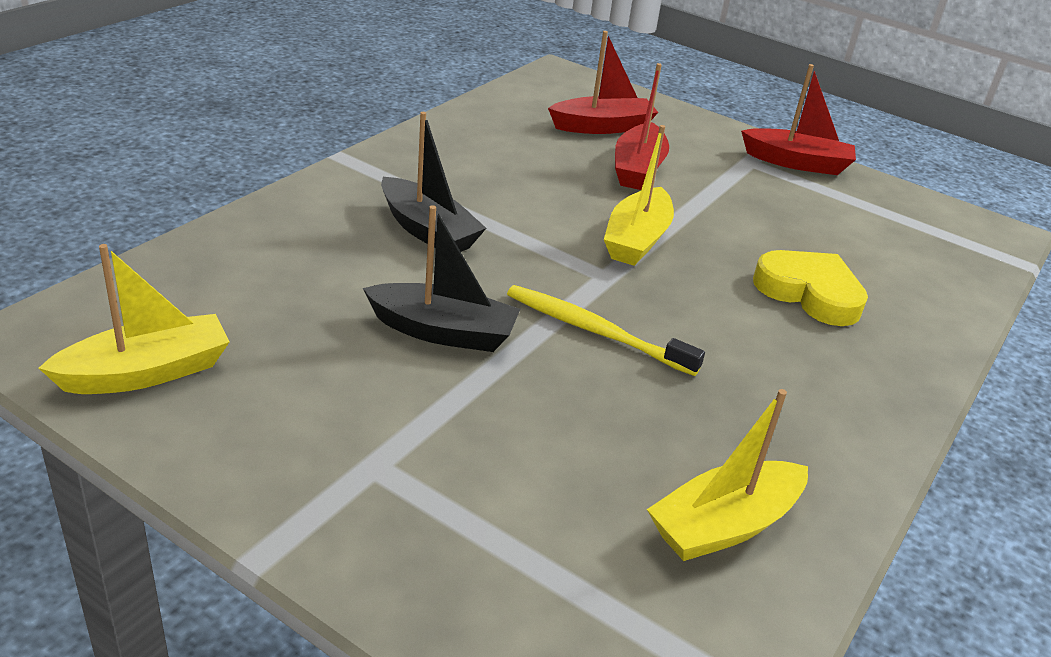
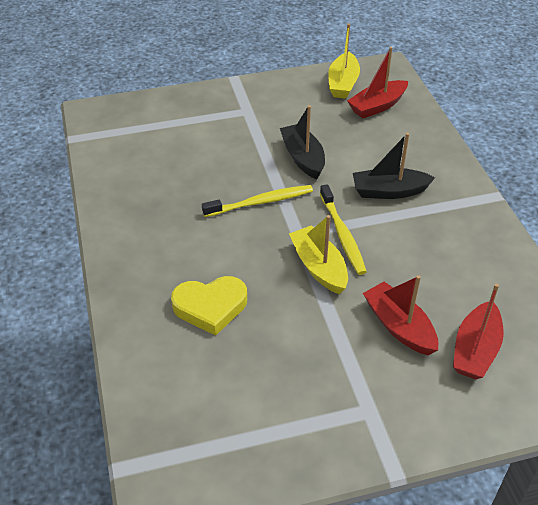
camera: 135 degrees right, 10 degrees up
(443, 332) = (303, 158): black boat -> black boat turned 105 degrees clockwise
(561, 240) = (342, 235): none -> yellow toothbrush
(724, 525) = (133, 169): yellow boat -> none
(797, 163) = (345, 443): red boat -> red boat (377, 106)

